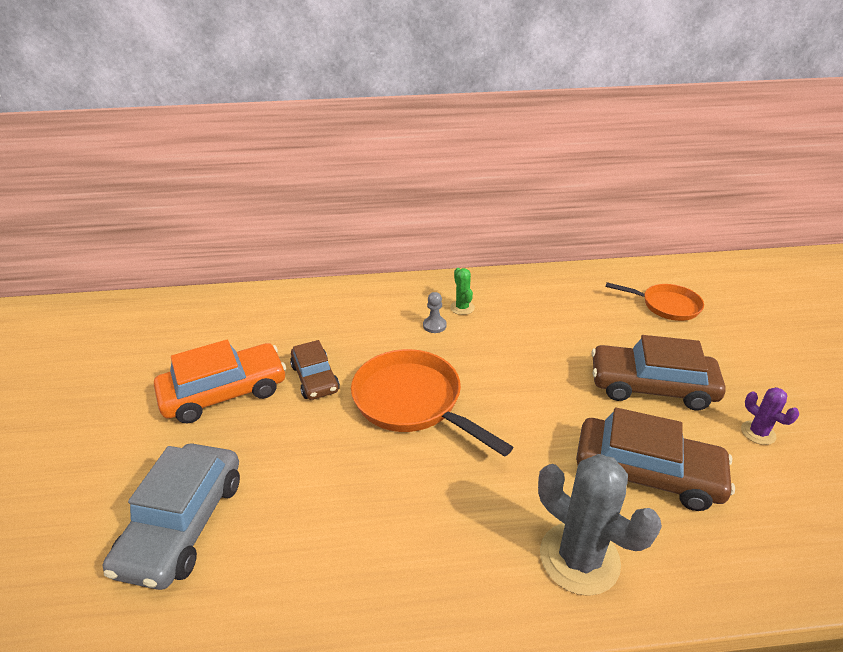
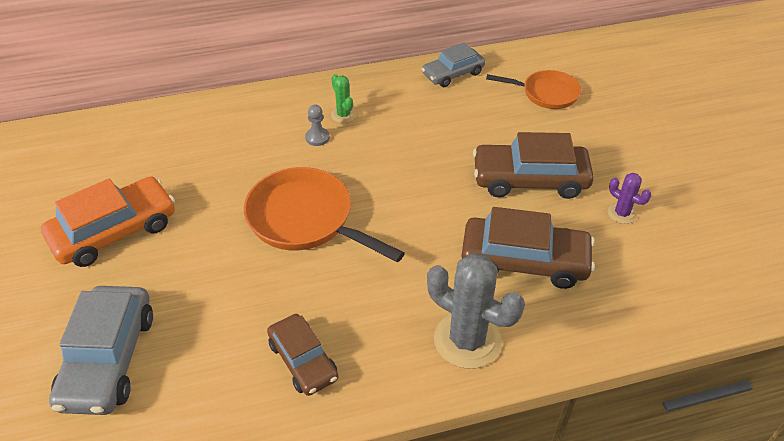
camera: 10 degrees left, 10 degrees up
(315, 378) = (204, 206): brown car -> brown car (303, 361)
(571, 280) = (452, 73): none -> grey car

